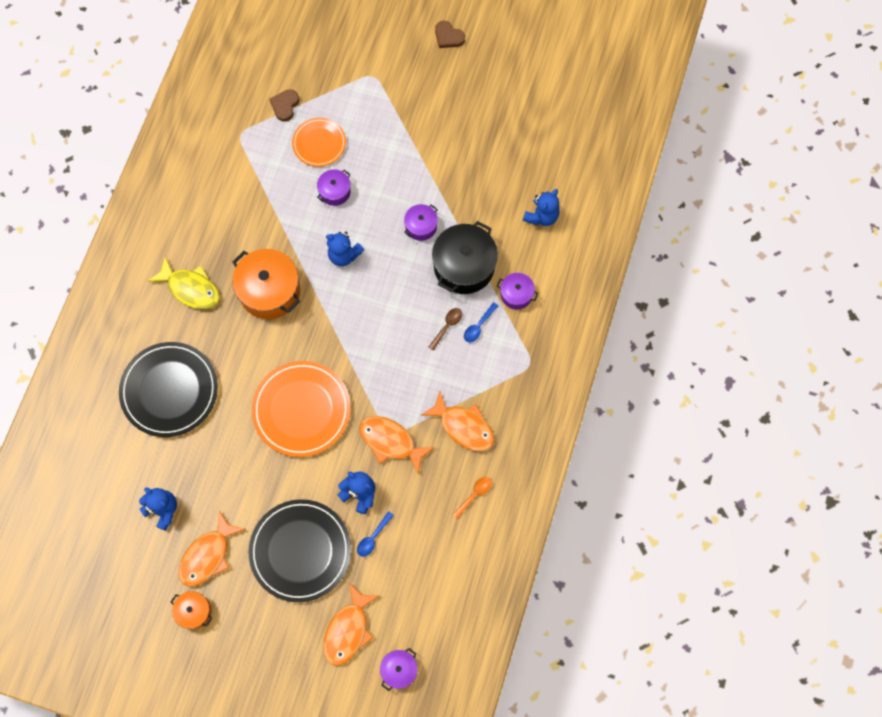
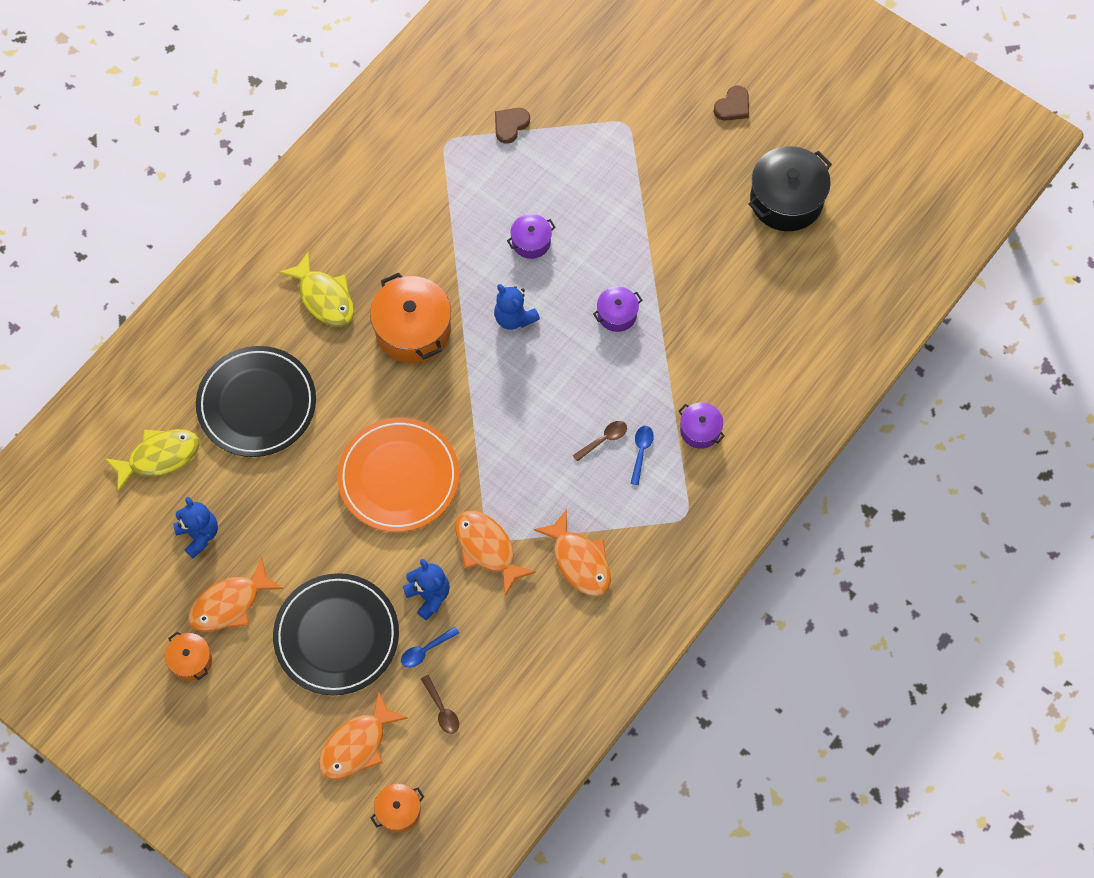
camera: 20 degrees right, 5 degrees down
(108, 459) = (159, 457): none -> yellow fish
(319, 143) = (534, 181): orange plate -> none
(399, 670) = (398, 811): purple pot -> orange pot
(402, 579) = (442, 709): none -> brown spoon
(448, 36) = (733, 106): brown heart -> brown heart turned 105 degrees counterclockwise
(464, 266) = (650, 377): black pot -> black pot (786, 200)
(474, 495) = (562, 643): orange spoon -> none
(478, 326) = (641, 451): blue spoon -> blue spoon turned 135 degrees clockwise
(541, 216) = (765, 350): blue teddy bear -> none

